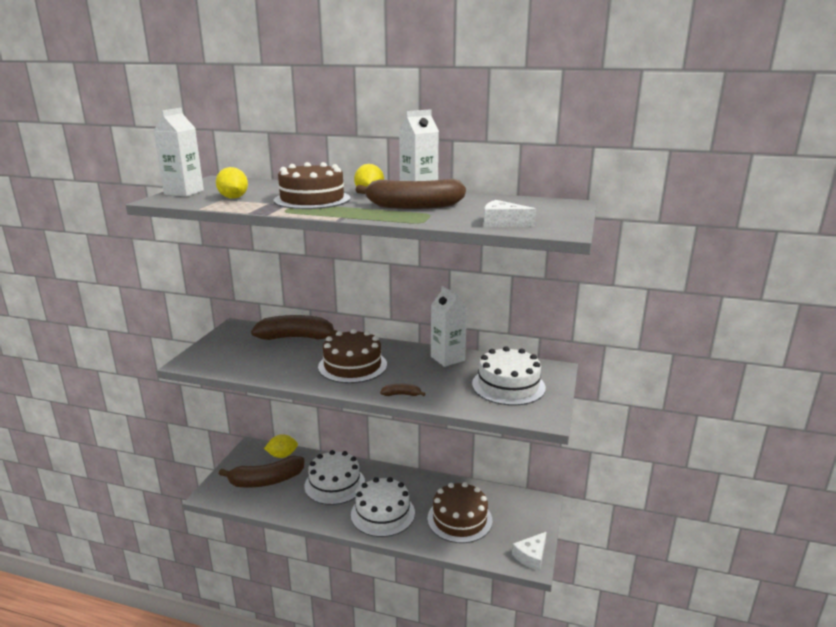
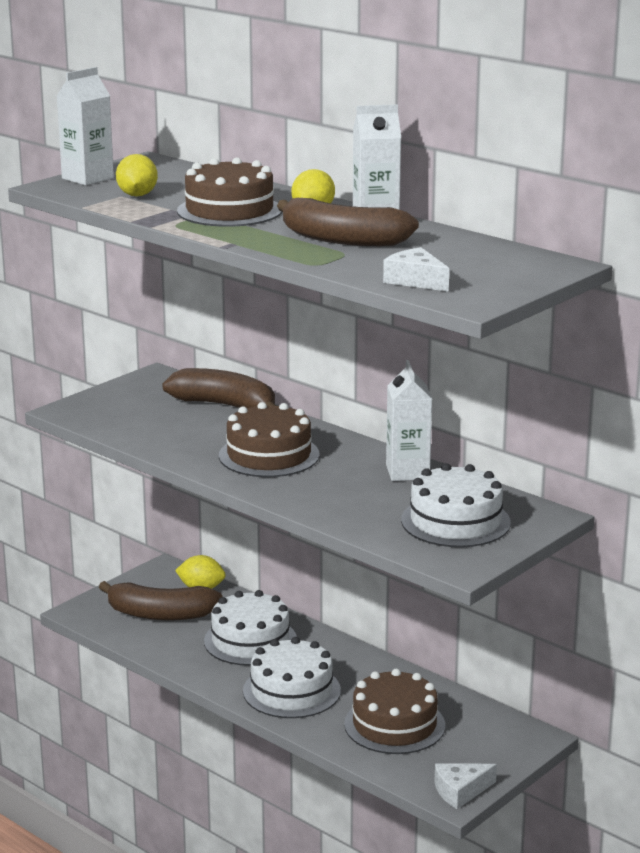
camera: 25 degrees right, 0 degrees up
(401, 394) = (300, 502): brown banana -> none

